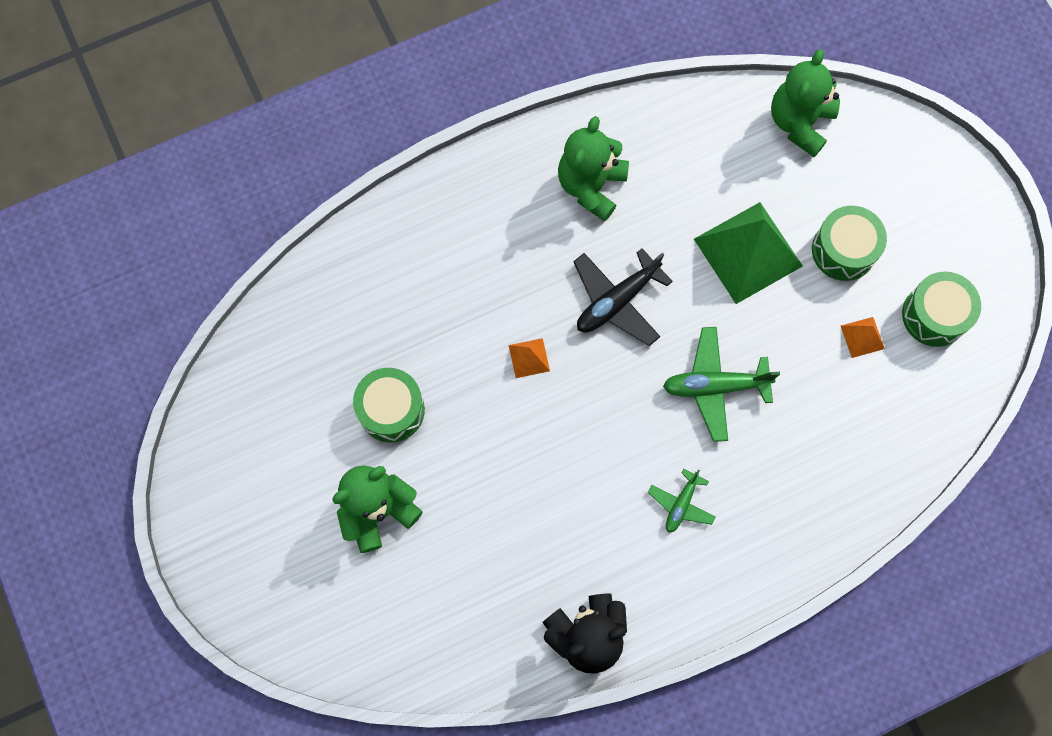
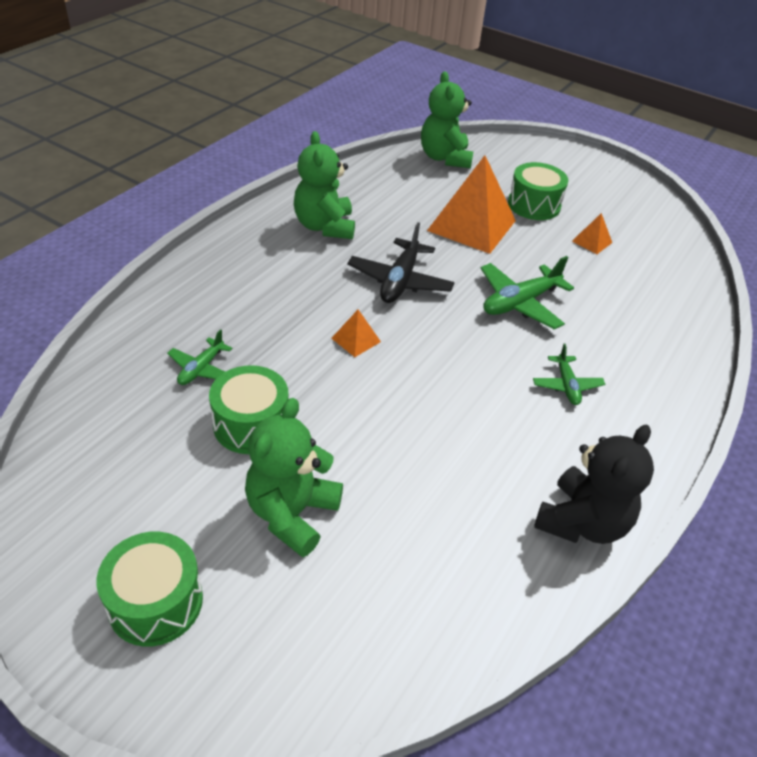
camera: 35 degrees left, 30 degrees down
(381, 328) = (201, 369): none -> green plane
(748, 252) = (472, 225): green pyramid -> orange pyramid
(934, 315) = (623, 216): green drum -> green drum (155, 602)

